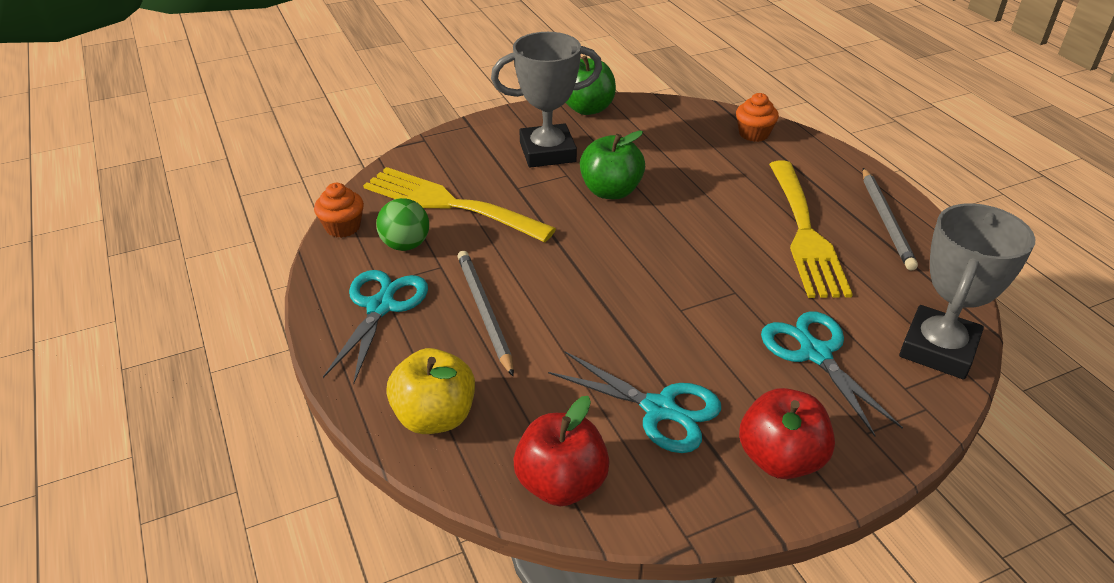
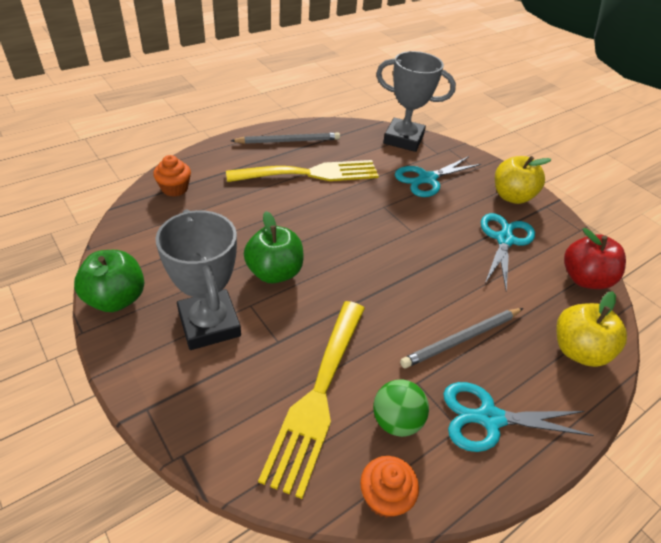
camera: 105 degrees left, 5 degrees up
(780, 459) = (511, 196): red apple -> yellow apple

